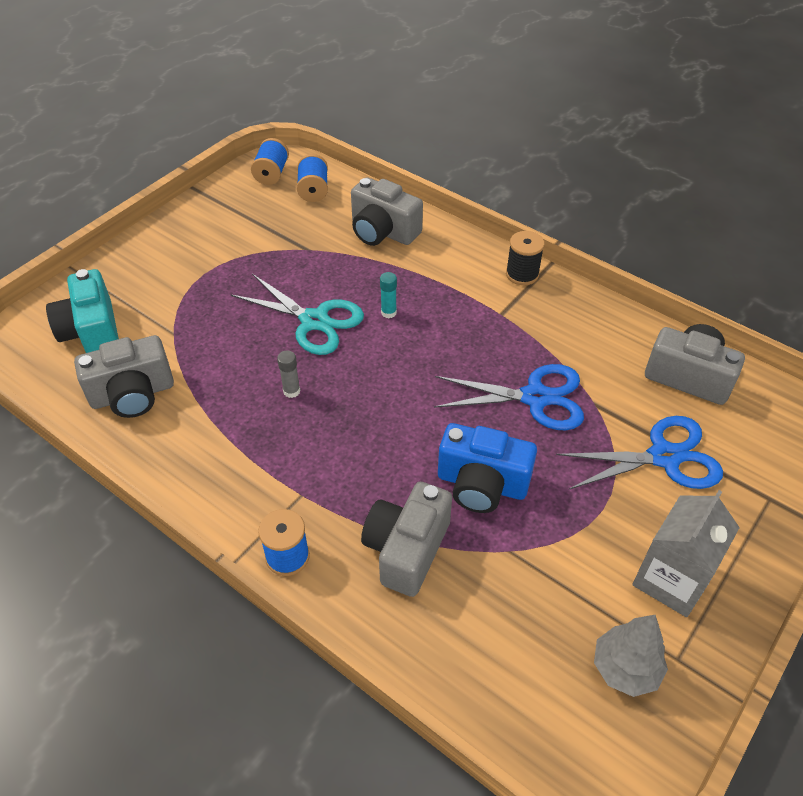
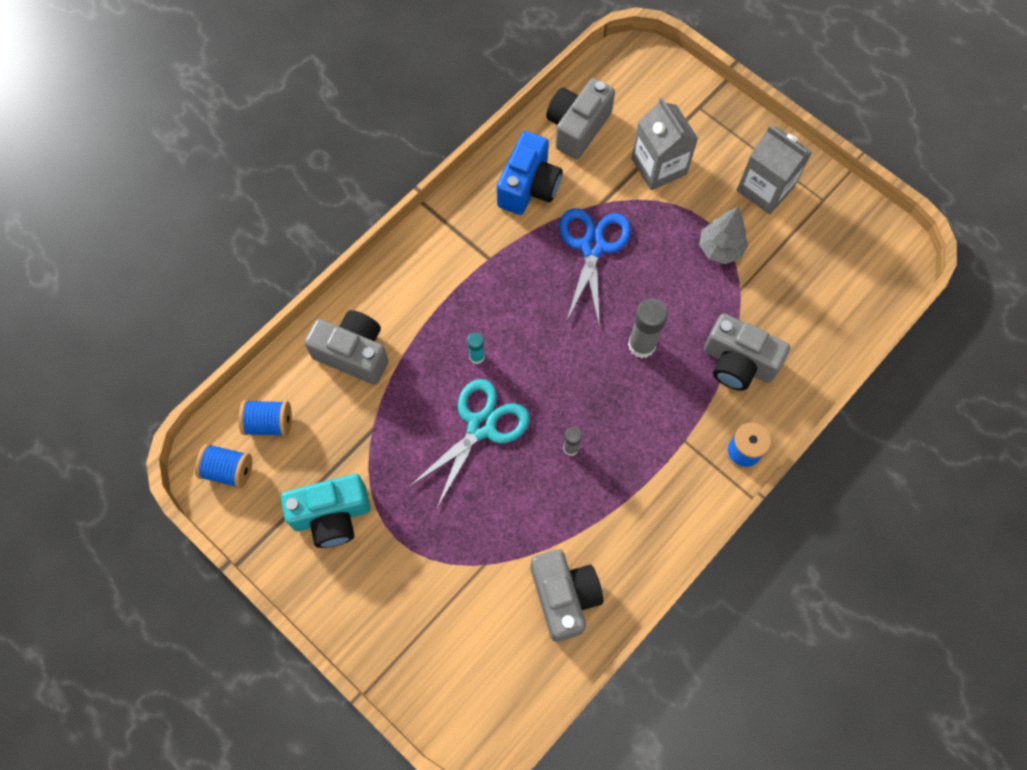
camera: 85 degrees left, 20 degrees up
(92, 331) = (473, 650): turquoise camera -> turquoise camera (332, 515)
(383, 231) = (353, 353): grey camera -> grey camera turned 105 degrees counterclockwise
(418, 448) = (641, 345): none -> grey glue stick
(482, 484) = (679, 301): blue camera -> blue camera (529, 186)
(522, 274) = (437, 231): black spool -> none
(625, 668) = (831, 233): grey tree -> grey tree (720, 249)
(664, 457) = (659, 166): blue scissors -> grey carton

